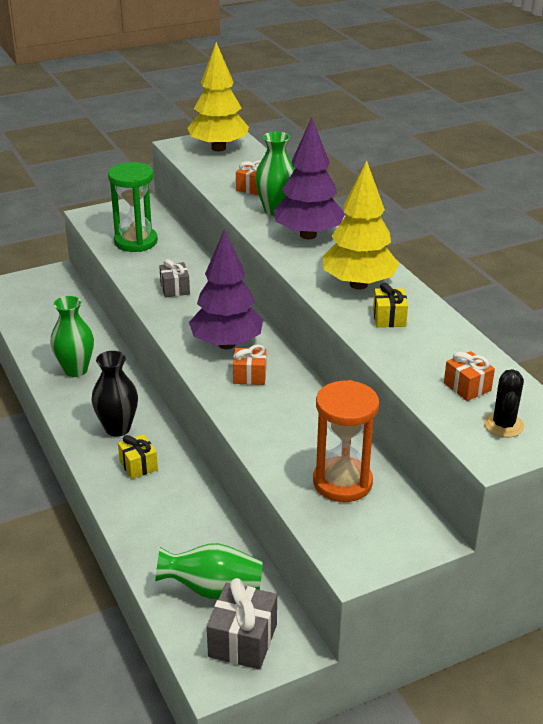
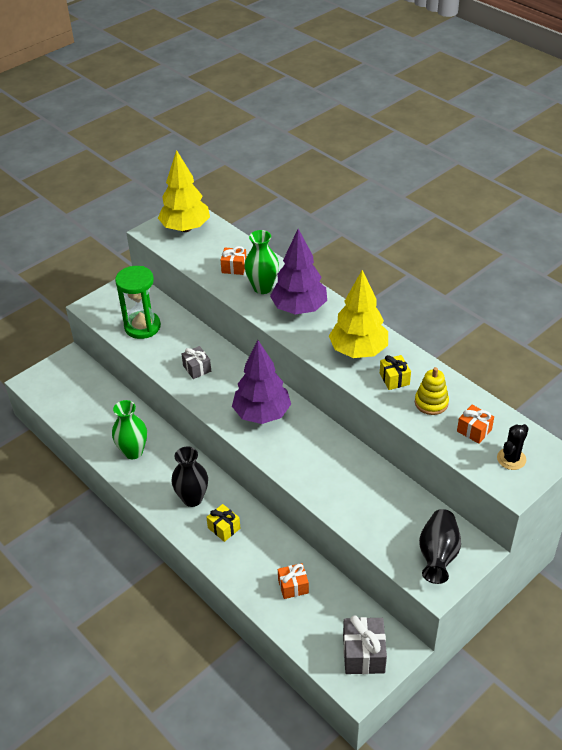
camera: 15 degrees left, 10 degrees up
(212, 589) = (325, 619): green vase -> none
(249, 376) = (292, 440): orange gift -> orange gift (293, 586)
(342, 482) = (399, 519): orange hourglass -> none
(374, 531) = (438, 555): none -> black vase
(424, 349) = (431, 403): none -> yellow stacking toy
(503, 425) = (511, 459): black cactus -> black cactus turned 45 degrees clockwise

